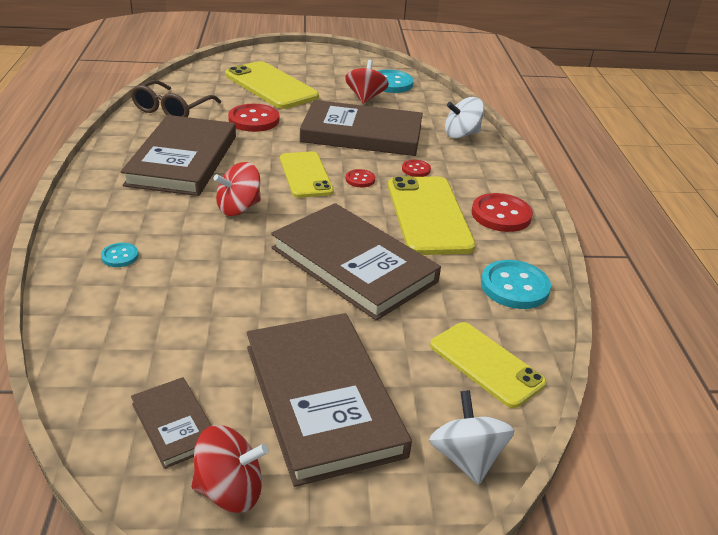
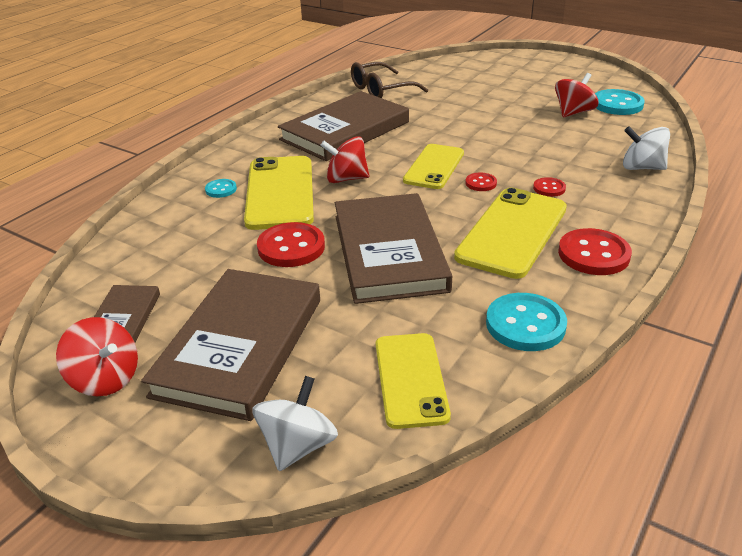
camera: 40 degrees right, 0 degrees up
(254, 120) = (441, 111): red button -> red button (291, 247)
(271, 86) = (490, 86): yellow phone -> yellow phone (280, 192)
(362, 134) = (530, 144): brown book -> none

